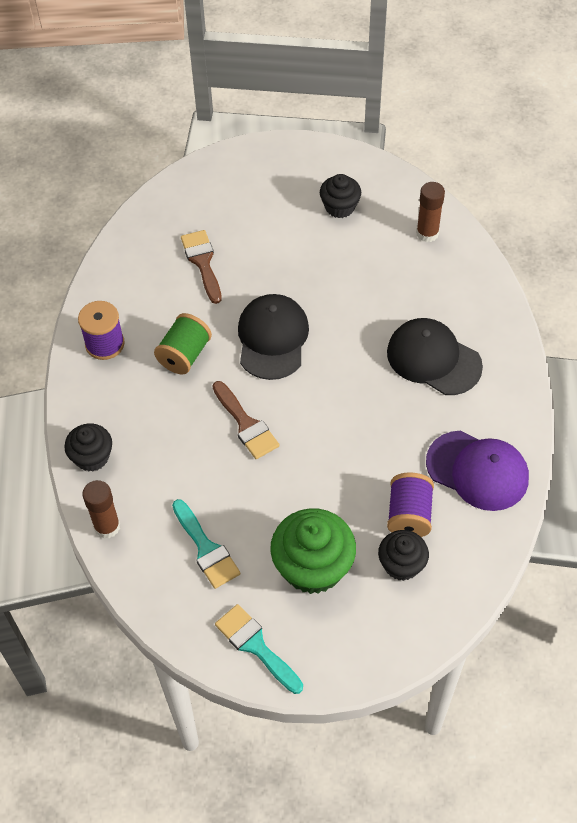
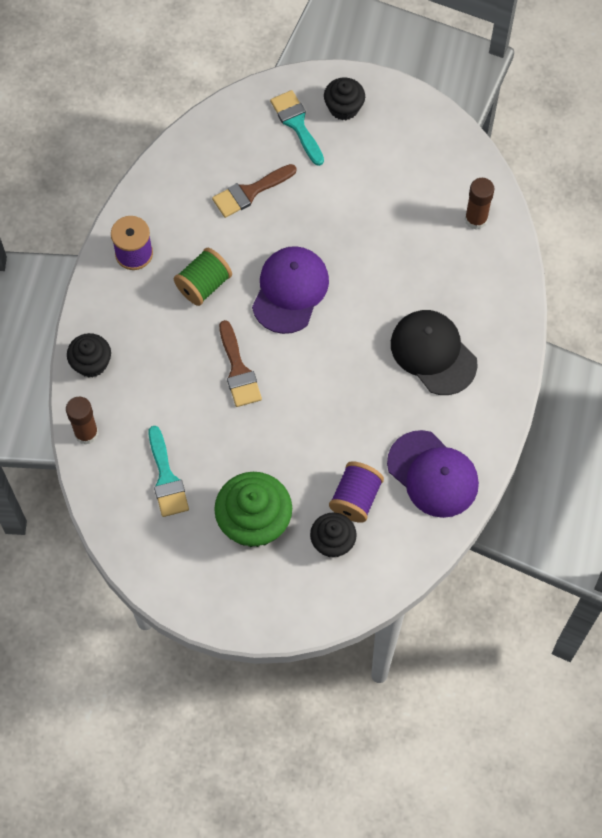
camera: 15 degrees right, 10 degrees up
(202, 262) = (249, 192): brown brush -> brown brush turned 120 degrees counterclockwise
(255, 646) = (182, 577): turquoise brush -> turquoise brush (297, 124)
(272, 338) = (290, 291): black cap -> purple cap
(340, 207) = (401, 167): black cupcake -> black cupcake (344, 108)

